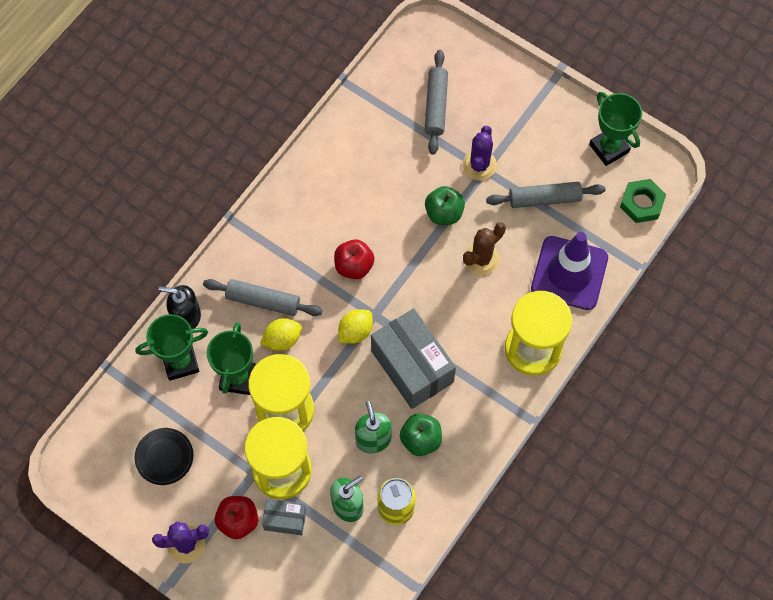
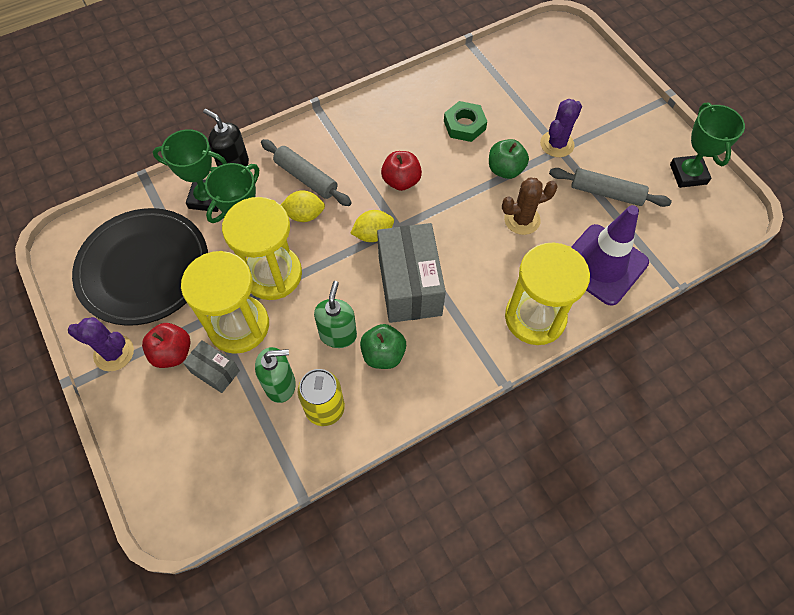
camera: 25 degrees right, 5 degrees down
(164, 457) = (144, 269): black plate -> black plate, size x2.25
(436, 106) = (539, 86): grey rolling pin -> none
(641, 203) = (702, 232): green nut -> green nut (464, 125)

